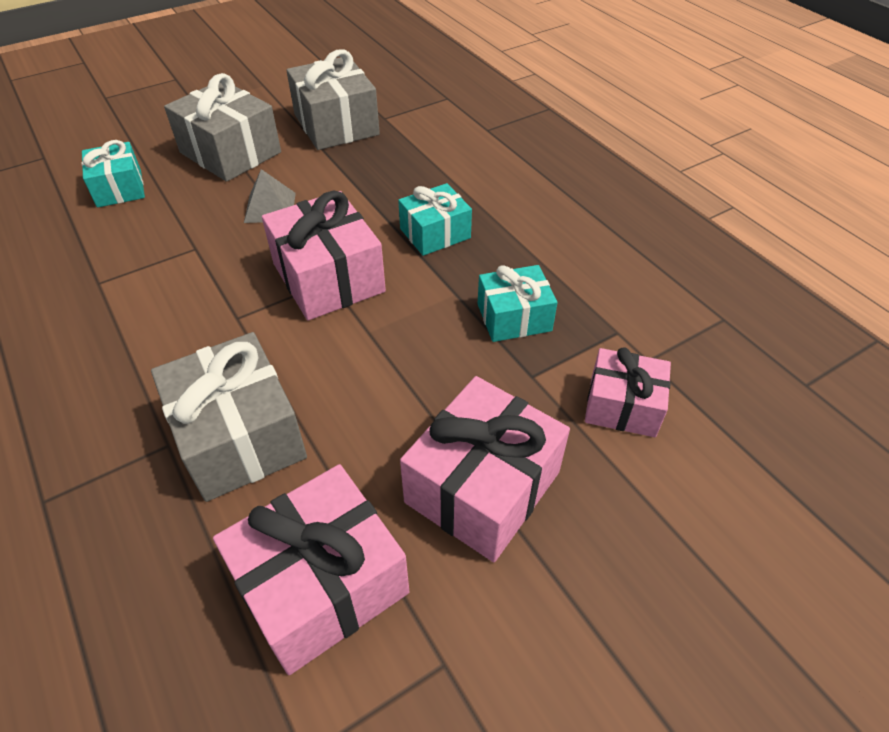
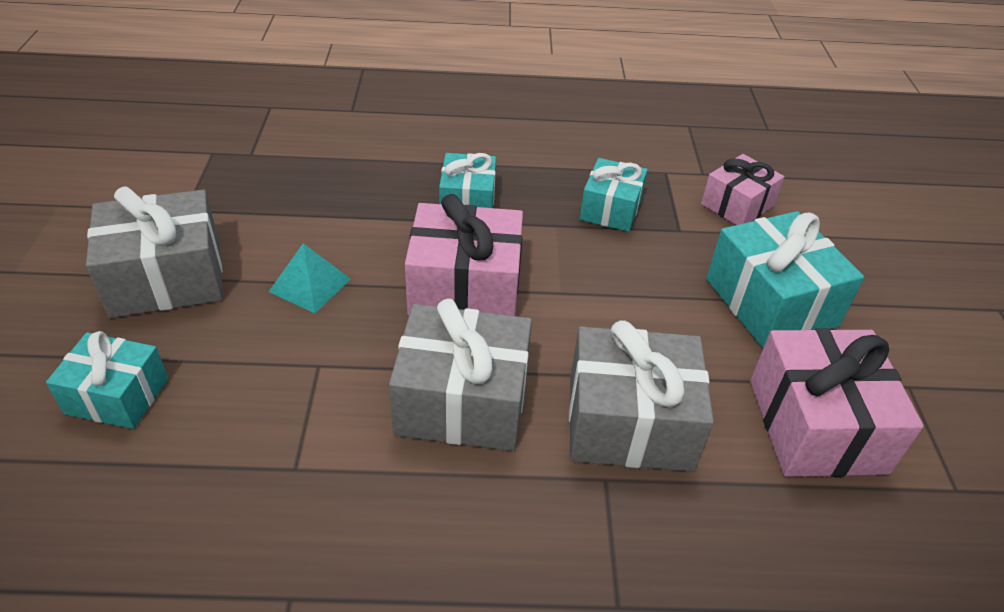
camera: 60 degrees left, 5 degrees down
(270, 207) = (310, 285): grey pyramid -> turquoise pyramid
(336, 124) = (219, 186): grey gift -> grey gift (462, 401)
(482, 487) = (770, 302): pink gift -> turquoise gift

